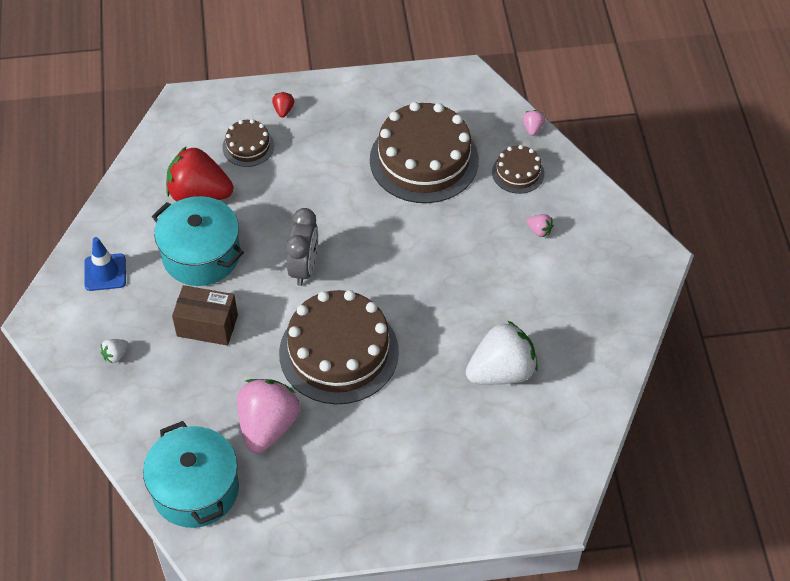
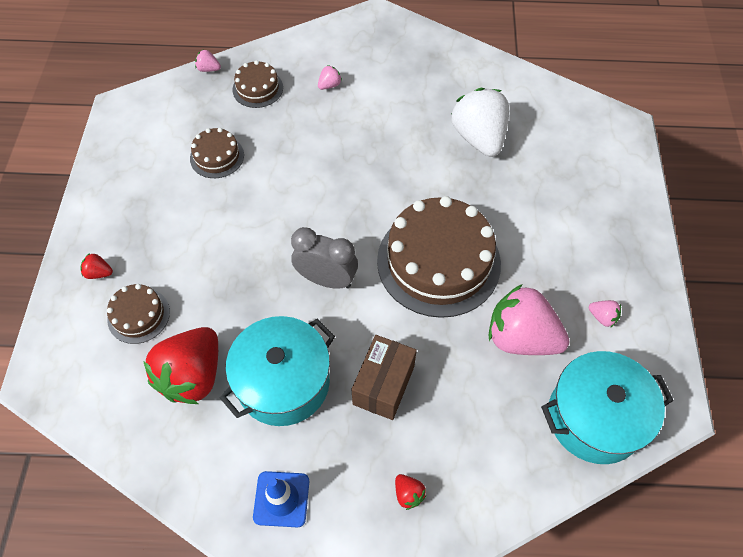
camera: 80 degrees left, 5 degrees up
(115, 355) = (408, 494): white strawberry -> red strawberry
(300, 494) = (602, 317): none -> pink strawberry
(424, 160) = (217, 156): brown cake -> brown cake, size x0.48

